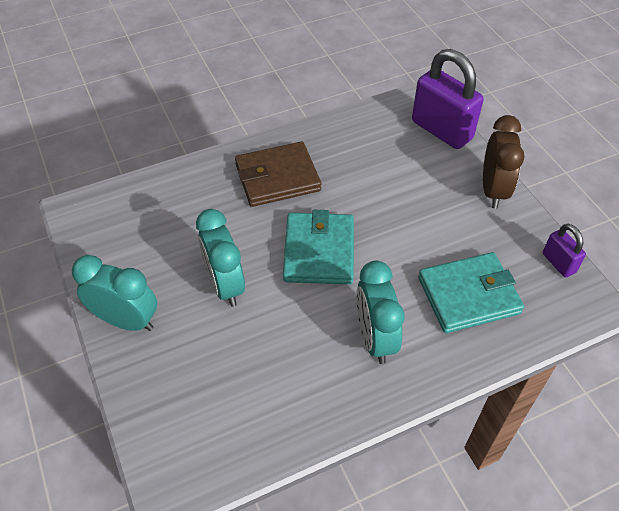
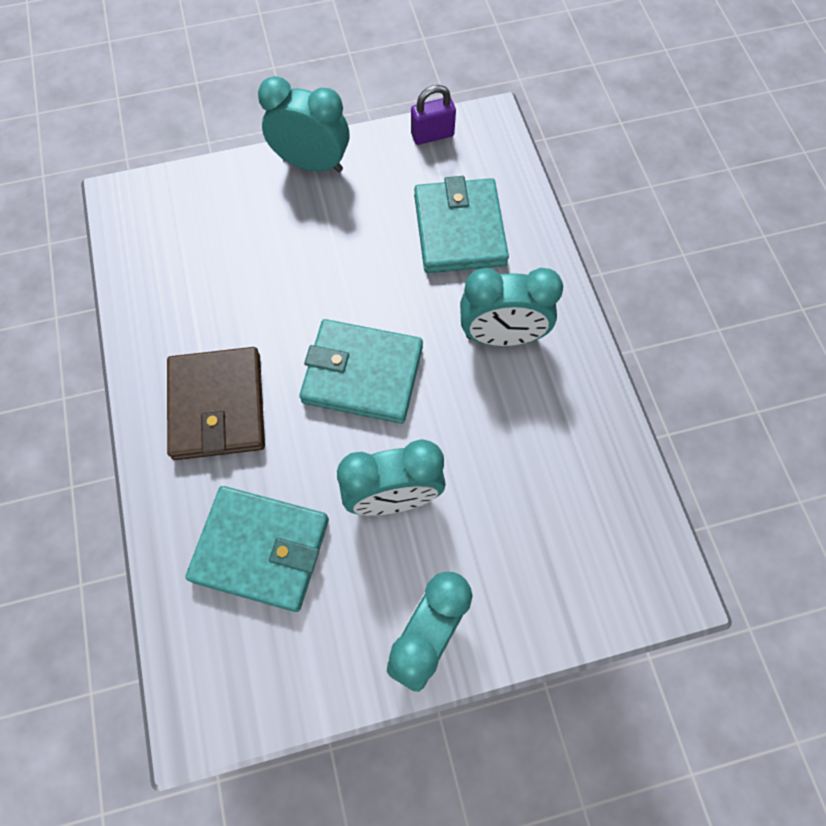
camera: 80 degrees left, 15 degrees up
(181, 219) = (261, 549): none -> turquoise wallet
(441, 130) = (192, 190): purple padlock -> none
(493, 190) = (312, 164): brown clock -> turquoise clock

